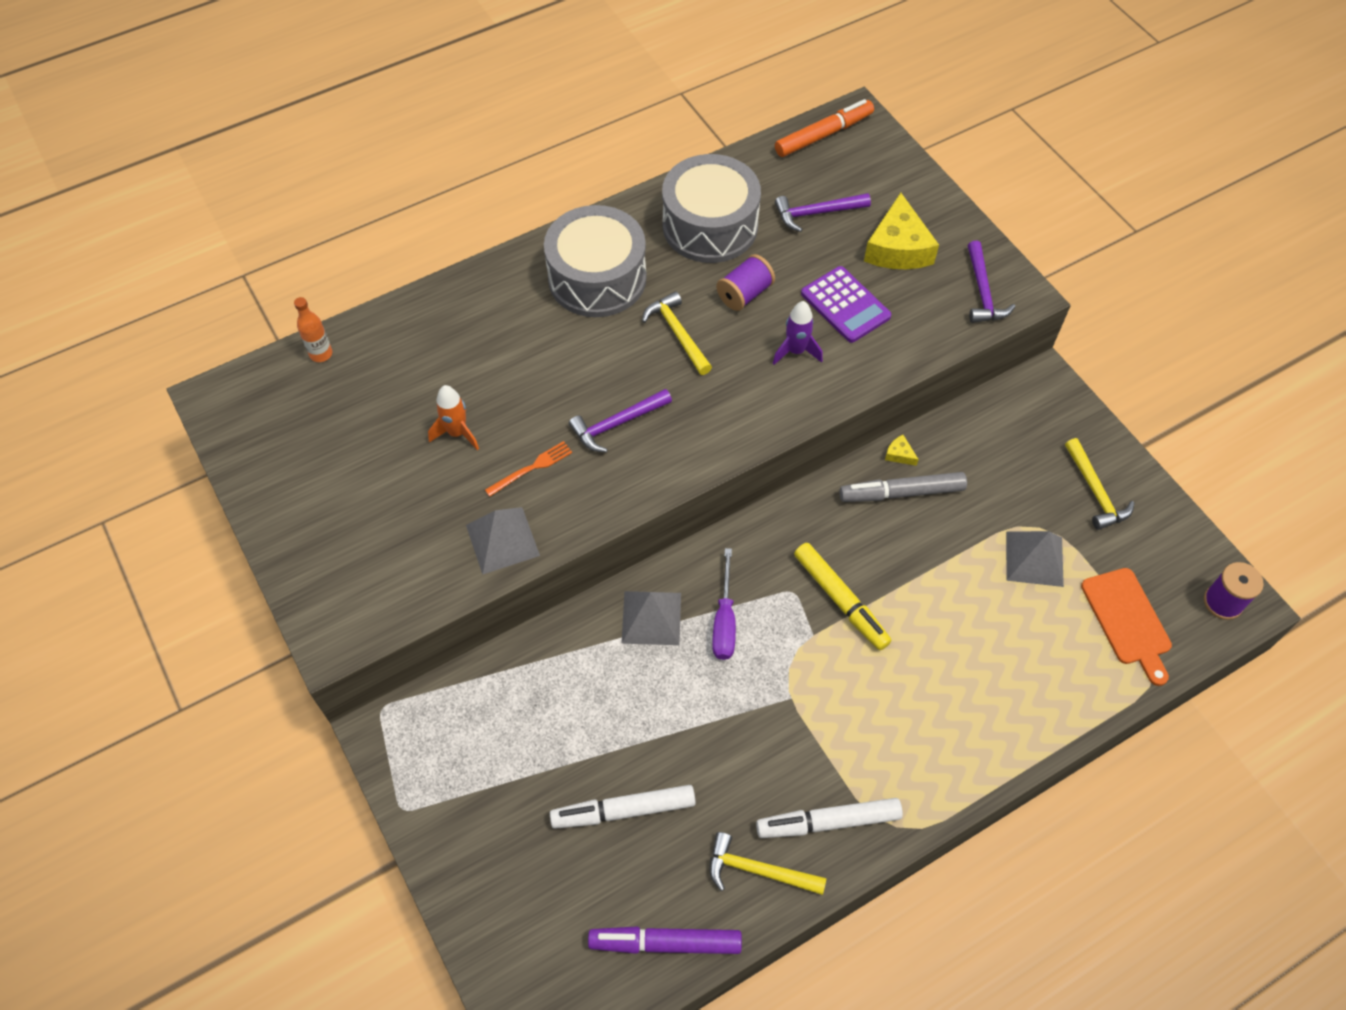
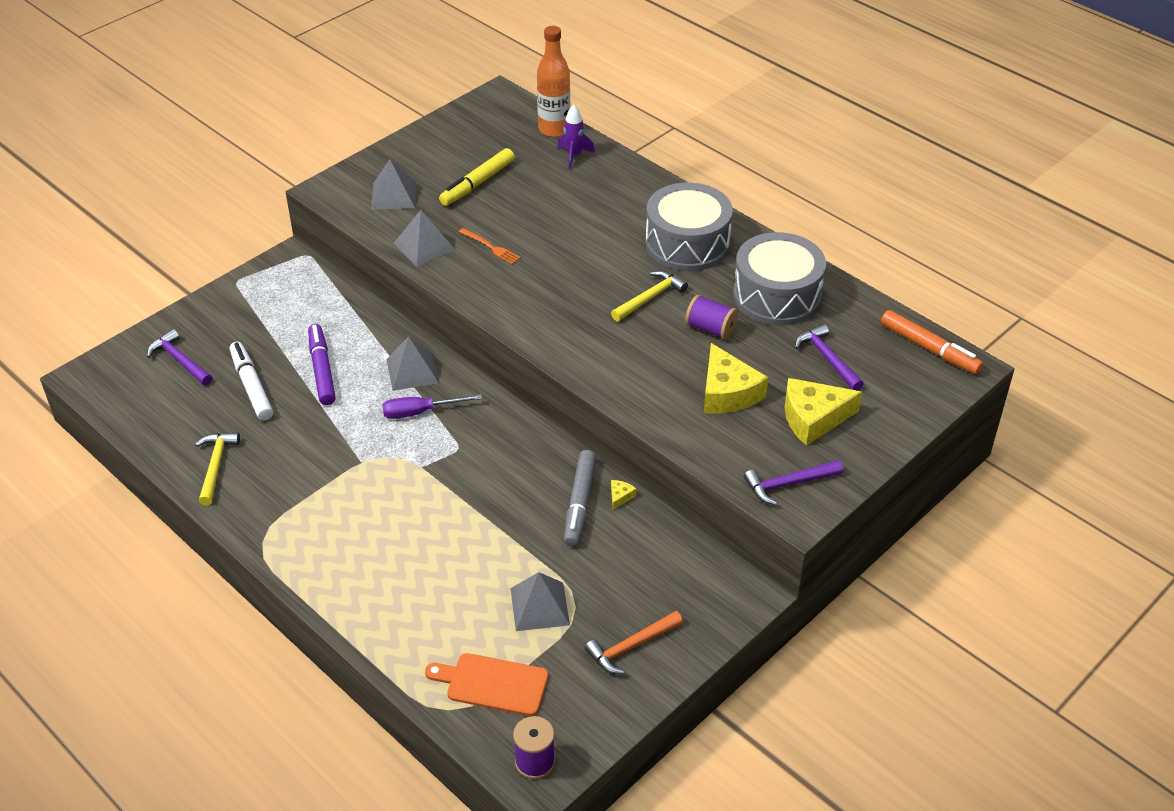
camera: 75 degrees right, 15 degrees down
(321, 354) = (554, 129): orange bottle -> orange bottle, size x1.81
(381, 558) = (393, 195): none -> grey pyramid
(457, 433) = (509, 205): orange rocket -> none
(617, 424) = (547, 282): purple hammer -> purple hammer (180, 360)
(665, 942) = (156, 426): purple marker -> purple marker (322, 370)
(796, 351) = (661, 369): purple rocket -> purple rocket (574, 156)
(828, 822) = (260, 500): white marker -> none
(840, 600) = (458, 478): yellow marker -> yellow marker (477, 183)
(845, 305) = (727, 393): purple calculator -> yellow cheese
(901, 492) = (579, 503): grey marker -> grey marker turned 150 degrees counterclockwise
(1095, 492) = (631, 647): yellow hammer -> orange hammer
(1127, 621) = (492, 684): orange cutting board -> orange cutting board turned 45 degrees clockwise

